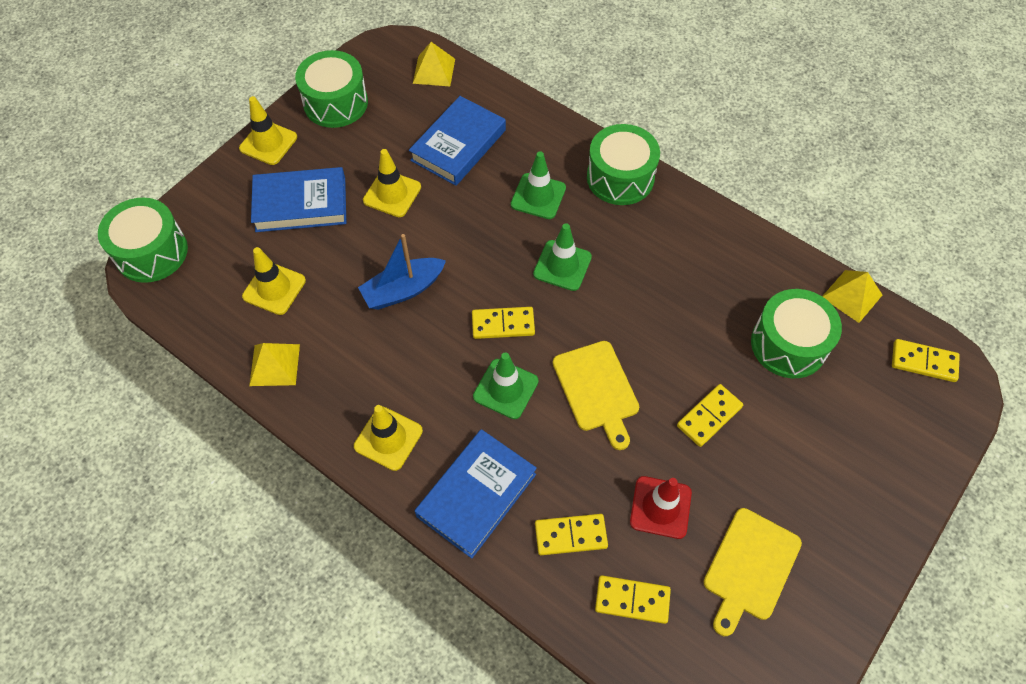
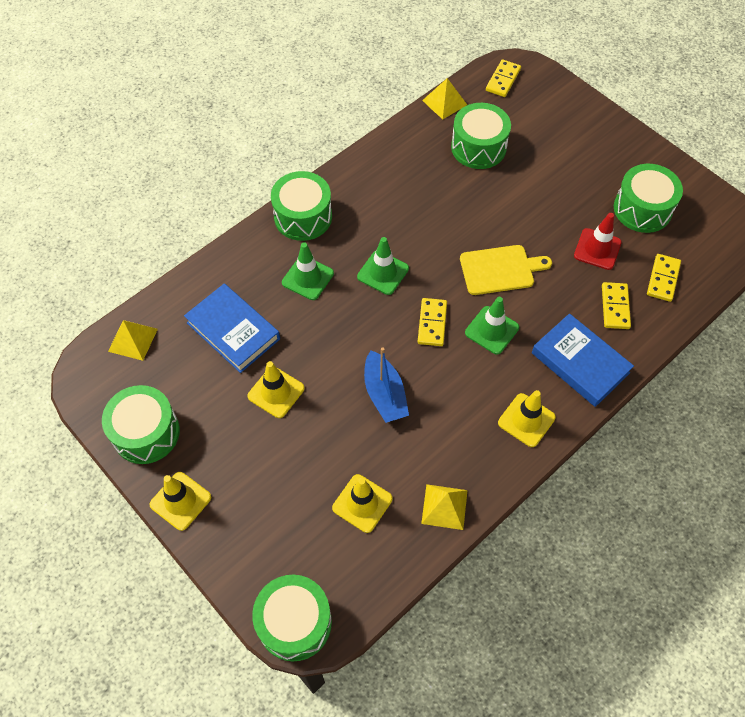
camera: 80 degrees left, 0 degrees up
(301, 204) = (268, 474): blue book -> none
(709, 416) = (530, 206): yellow domino -> none
(749, 567) = (642, 209): yellow cutting board -> green drum

